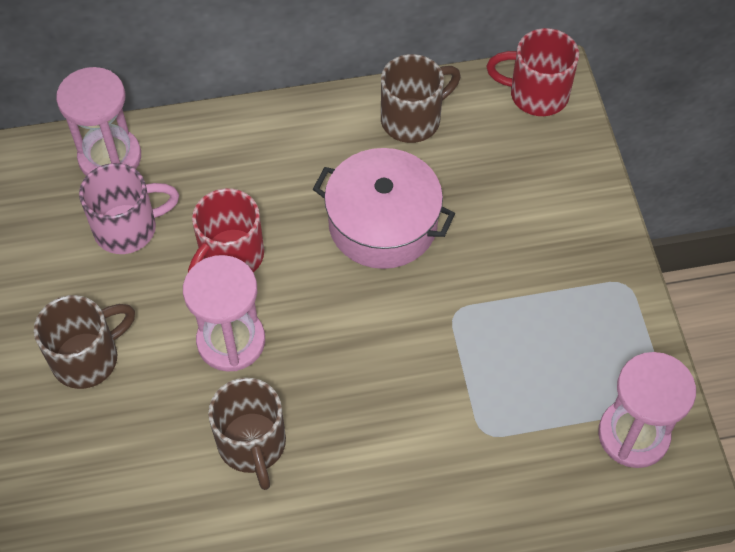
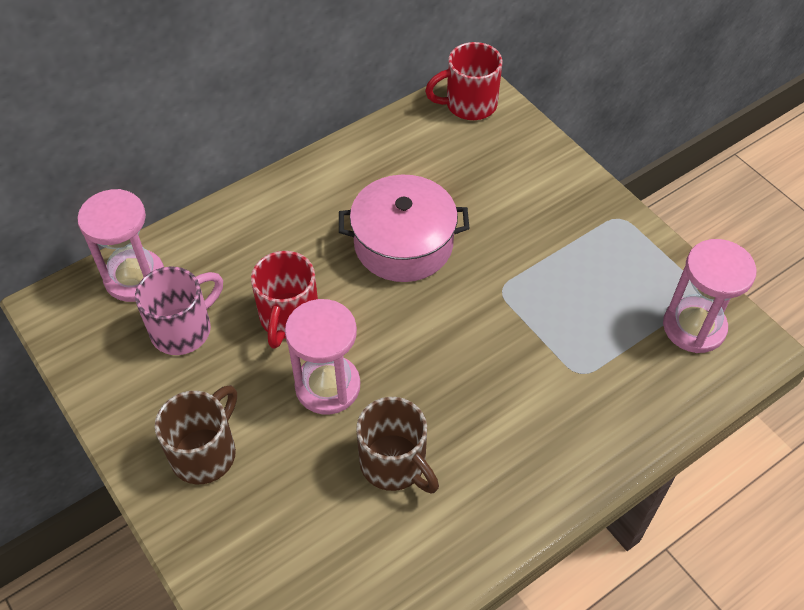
camera: 25 degrees left, 5 degrees down
(413, 119) = (382, 156): brown mug -> none

